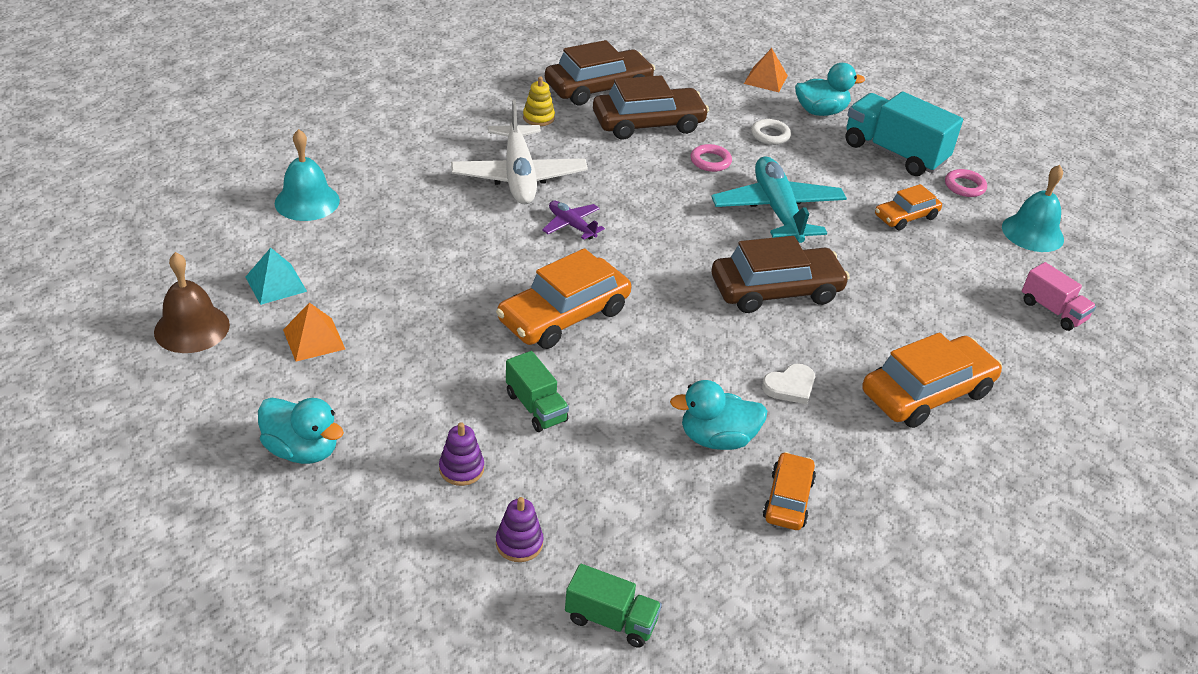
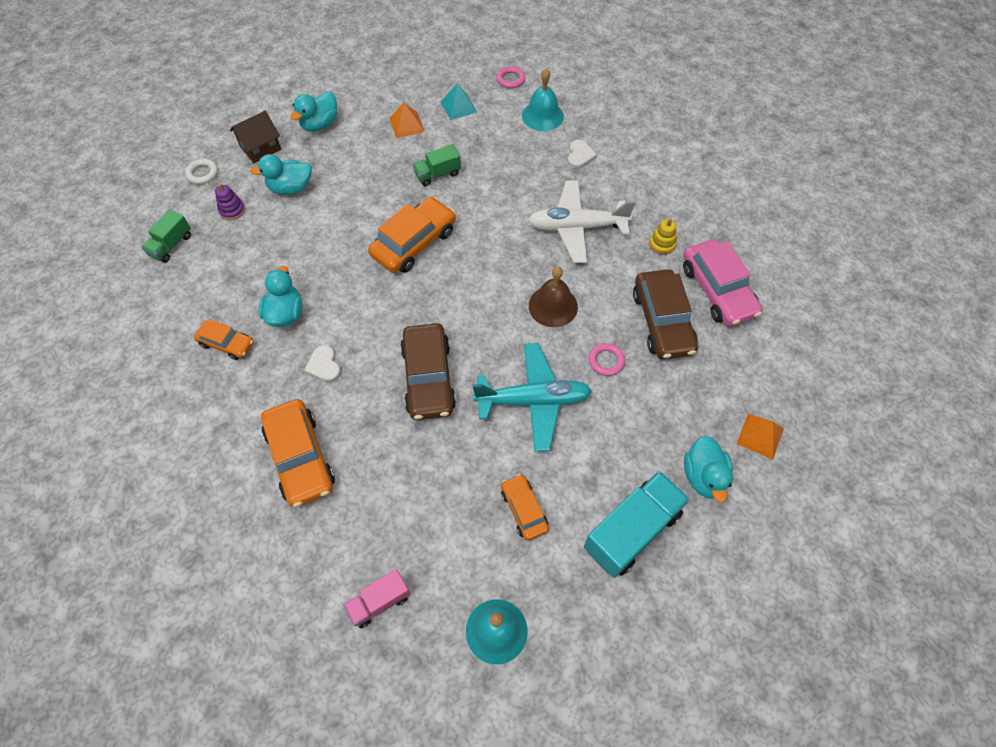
camera: 100 degrees right, 20 degrees up
(192, 328) = (422, 76): brown bell -> brown bell (553, 306)
(360, 528) = (260, 148): none -> brown house
(391, 171) = (580, 156): none -> white heart
(461, 469) = (291, 188): purple stacking toy -> turquoise duck
(536, 407) = (332, 223): green truck -> green truck (437, 174)
(563, 315) = (414, 243): orange car -> orange car turned 75 degrees clockwise
(571, 225) = (514, 255): purple plane -> none
(598, 88) = (717, 290): brown car -> pink car
(770, 135) = (654, 419): white ring -> white ring (202, 173)
(964, 186) = (575, 586): pink ring -> pink ring (510, 79)

